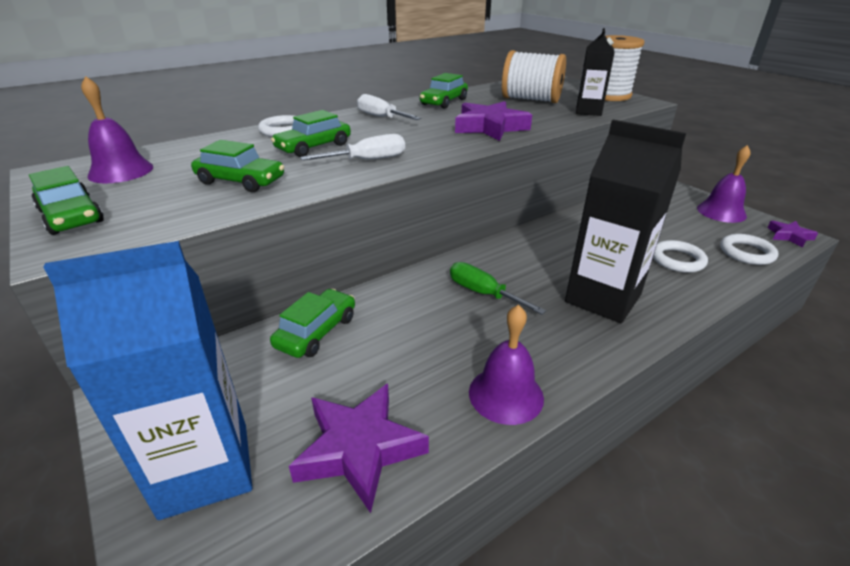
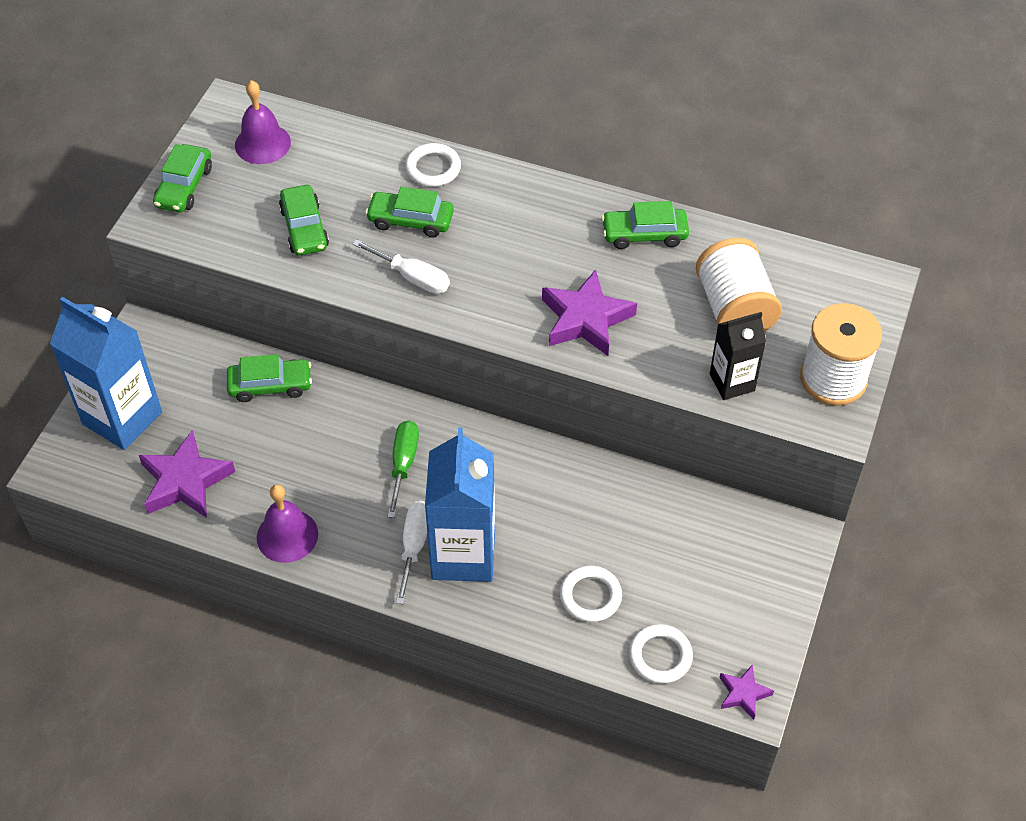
camera: 55 degrees right, 20 degrees up
(381, 117) = (538, 214): white screwdriver -> white screwdriver (414, 546)
(603, 298) = (463, 554): black carton -> blue carton
(721, 212) = (762, 615): purple bell -> none

